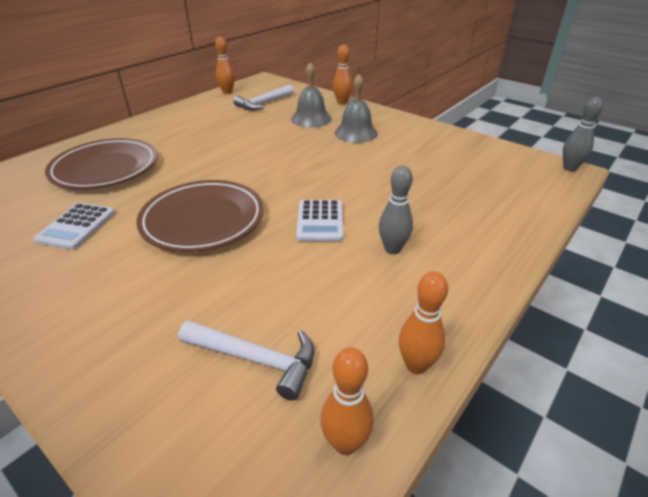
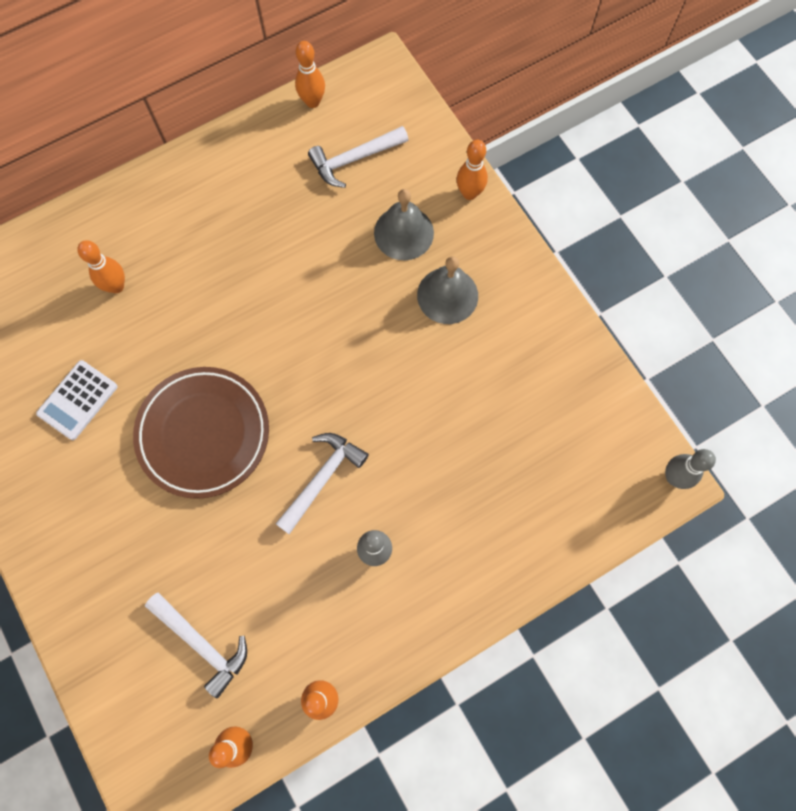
camera: 20 degrees right, 35 degrees up
(105, 169) = (116, 286): brown plate -> orange bowling pin
(320, 221) = (322, 478): white calculator -> white hammer

